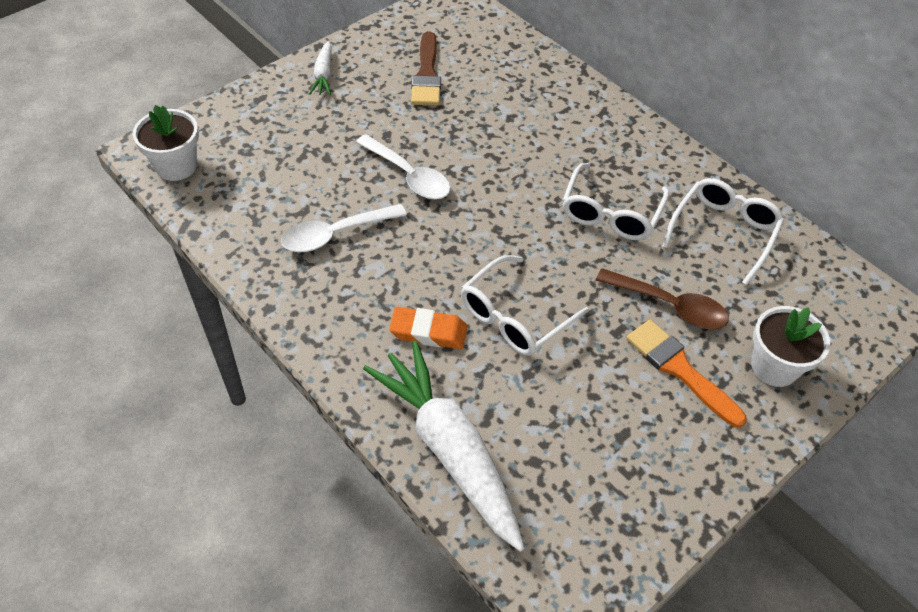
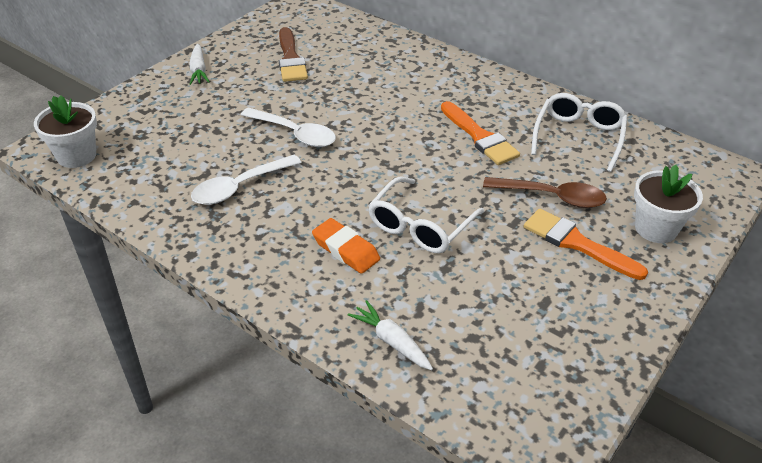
camera: 10 degrees left, 10 degrees down
(428, 332) = (346, 250): orange eraser -> orange eraser turned 45 degrees clockwise
(449, 450) = (391, 341): white carrot -> white carrot, size x0.45
(610, 213) = (479, 136): white glasses -> orange brush

